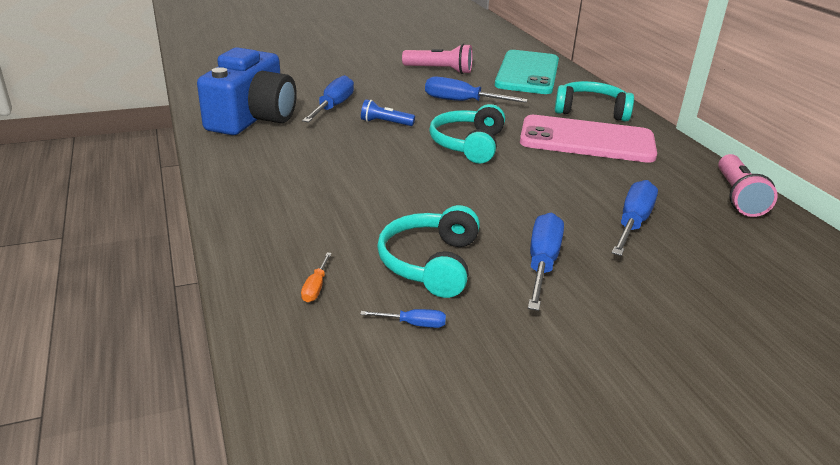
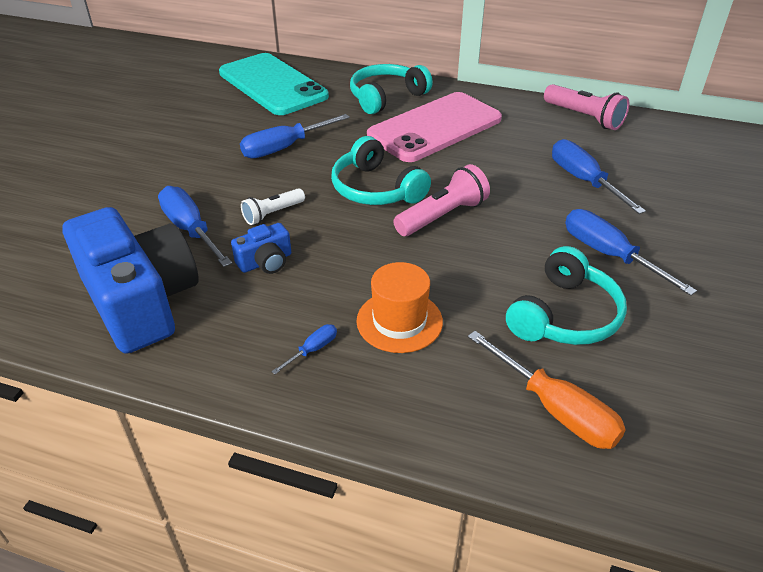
camera: 50 degrees left, 10 degrees up
(316, 287) = (555, 409): orange screwdriver -> orange screwdriver, size x2.09
(334, 137) = (266, 262): none -> blue camera
(335, 199) = (399, 321): none -> orange hat
(385, 123) = (273, 214): blue flashlight -> white flashlight
(413, 324) = (652, 371): blue screwdriver -> blue screwdriver (312, 350)
(430, 263) = (565, 315): turquoise headphones -> turquoise headphones turned 105 degrees counterclockwise
(440, 70) = (197, 124): pink flashlight -> pink flashlight (442, 216)

